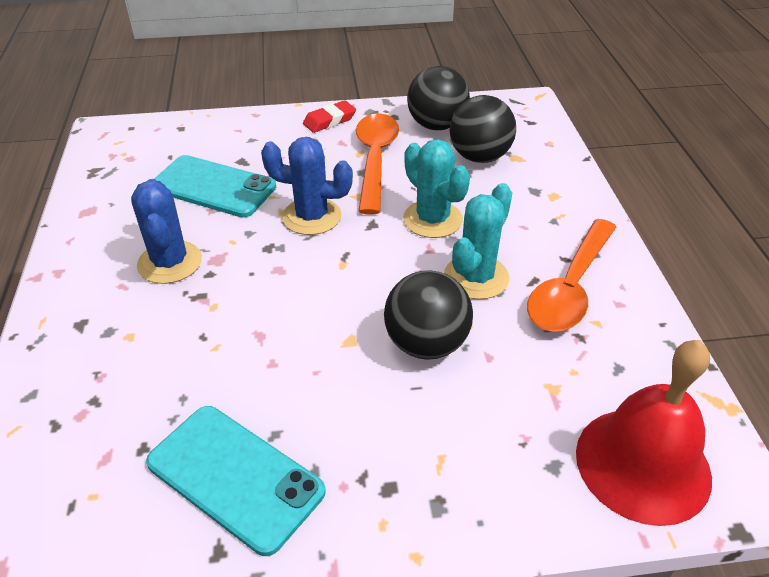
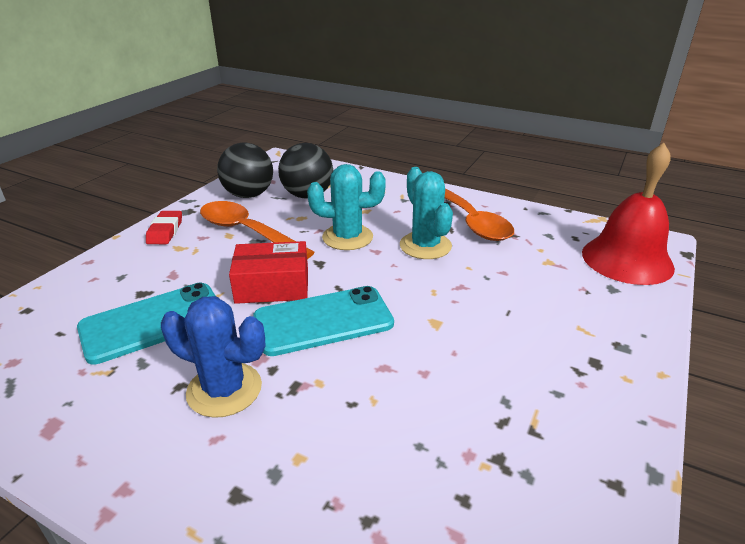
camera: 55 degrees left, 10 degrees down
(235, 477) = (538, 443): turquoise phone -> turquoise phone (323, 321)
(311, 217) = (272, 285): blue cactus -> red box
(426, 344) = (470, 291): black ball -> none

